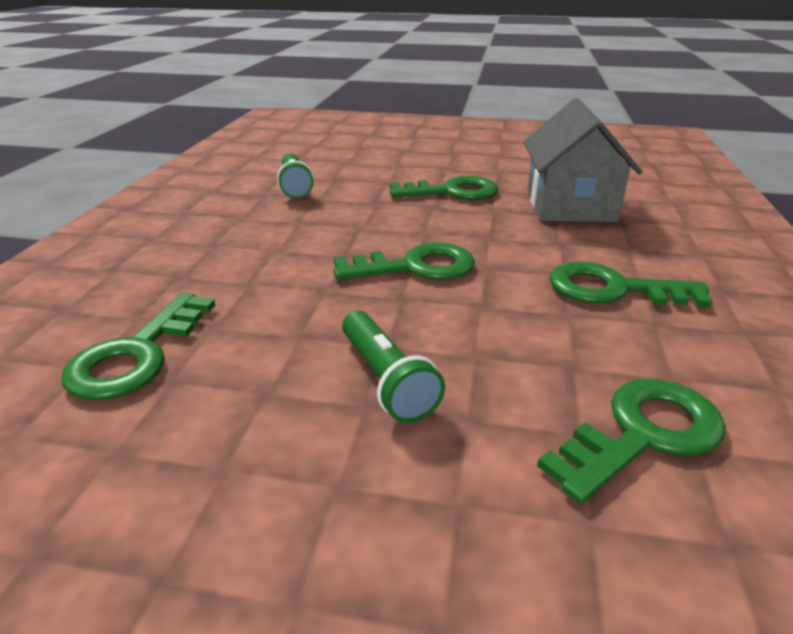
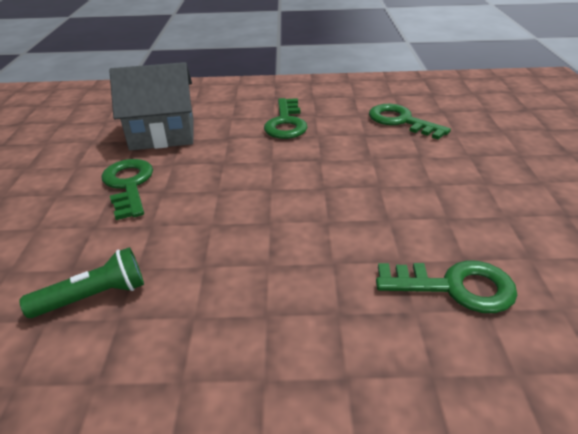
camera: 100 degrees left, 5 degrees up
(386, 380) = (409, 181): green flashlight -> none
(415, 267) = (280, 187): green key -> none

